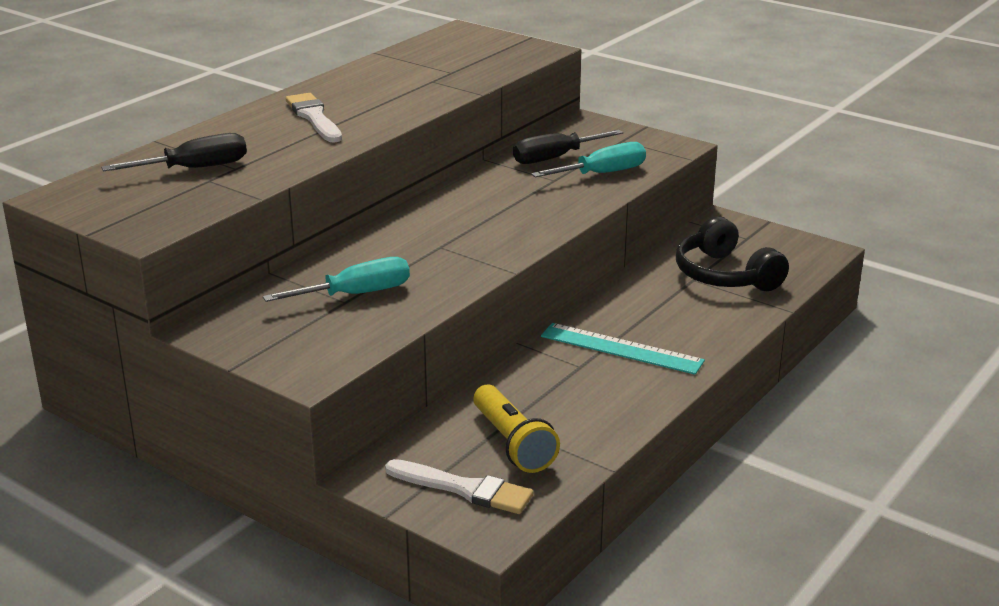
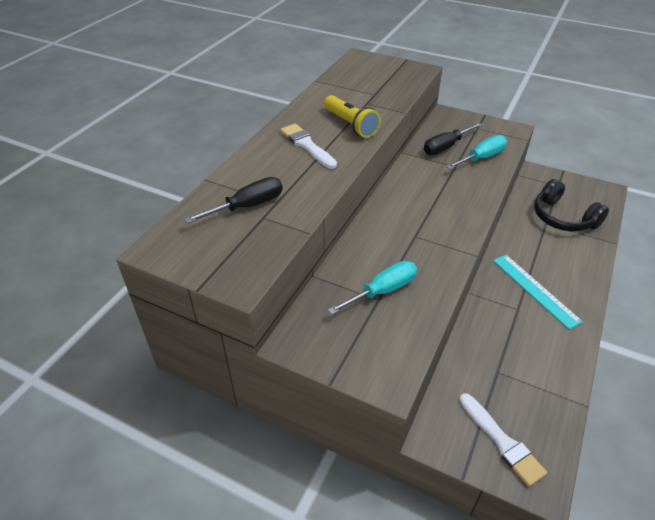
camera: 10 degrees left, 15 degrees up
(464, 489) = (501, 441): white brush -> white brush turned 45 degrees clockwise
(512, 443) = (511, 390): yellow flashlight -> yellow flashlight (350, 125)
(621, 349) = (535, 290): turquoise ruler -> turquoise ruler turned 45 degrees clockwise

